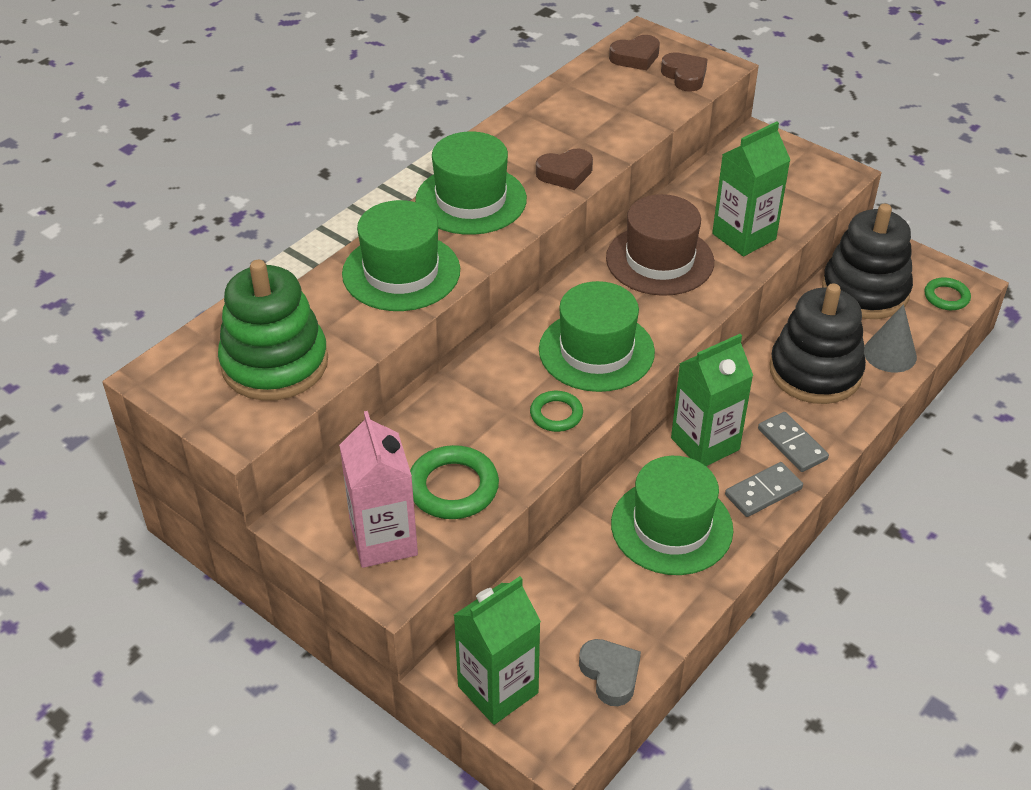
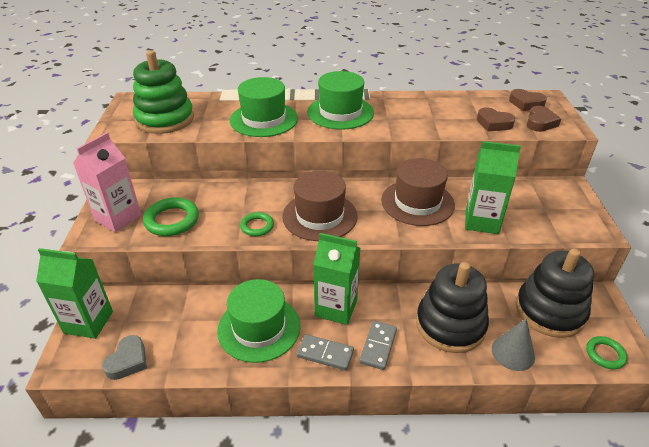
camera: 50 degrees right, 5 degrees down
(565, 174) = (400, 126): brown heart -> brown heart (493, 123)
(596, 351) = (319, 216): green hat -> brown hat

